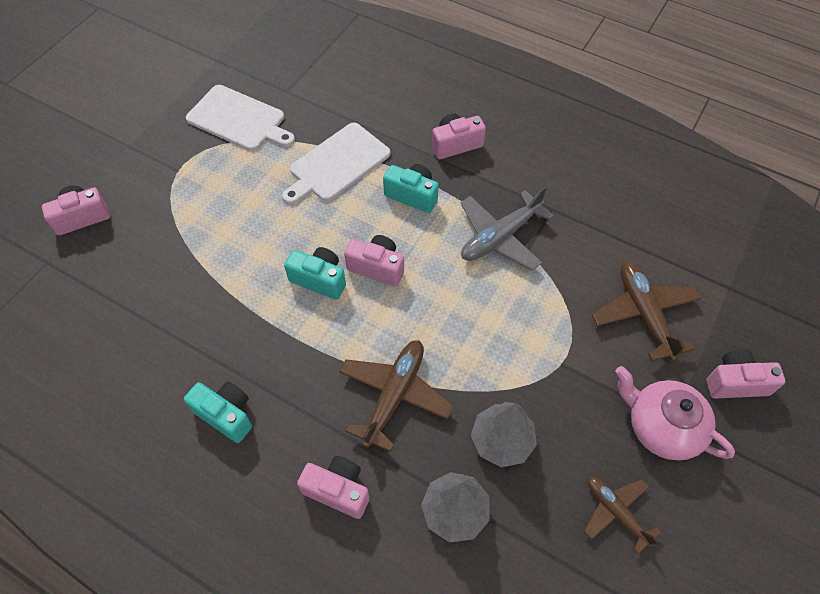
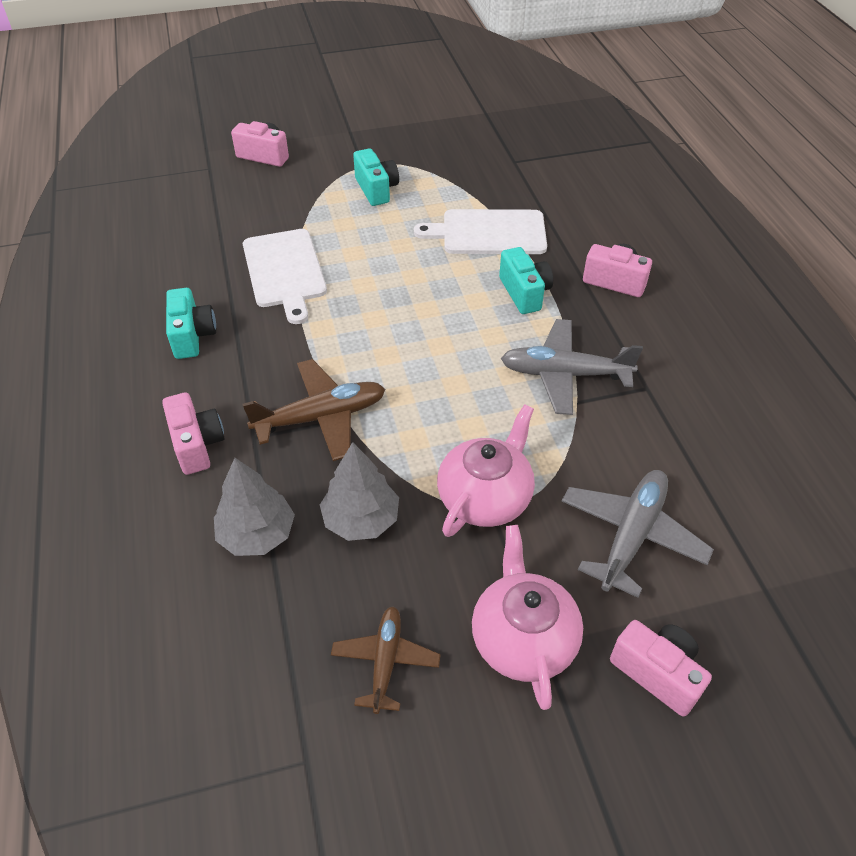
camera: 45 degrees right, 10 degrees down
(239, 119) = (451, 159): white cutting board -> white cutting board (285, 271)
(319, 279) = (370, 299): turquoise camera -> turquoise camera (376, 189)
(377, 267) = (426, 322): pink camera -> none
(550, 359) = (485, 497): none -> pink teapot
(644, 313) = (631, 535): brown plane -> grey plane

